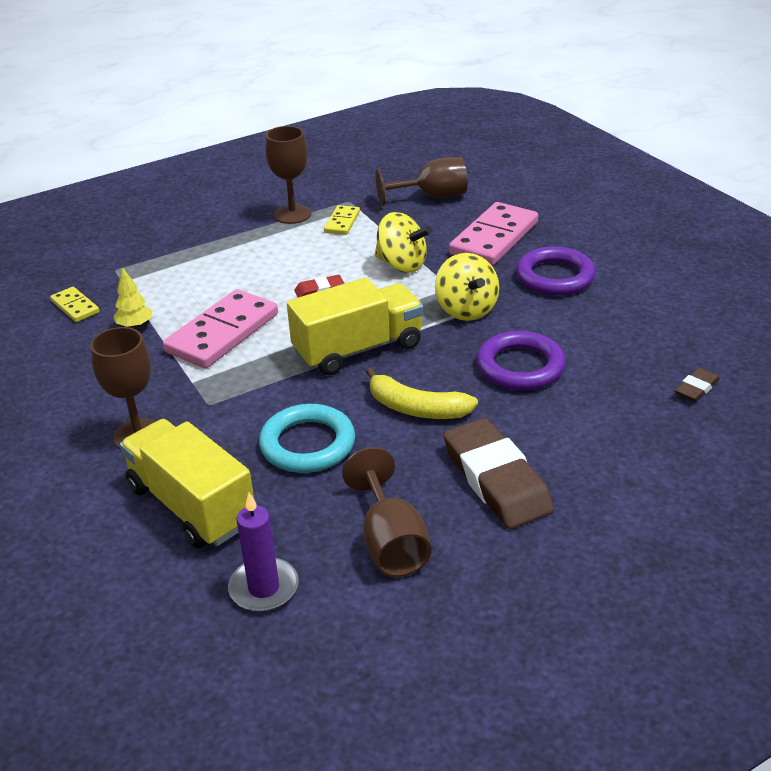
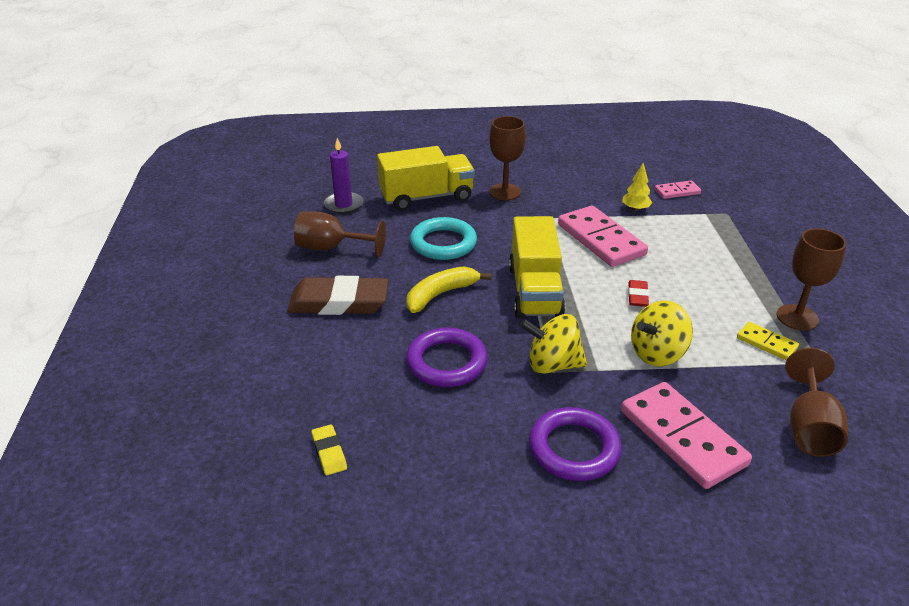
camera: 115 degrees right, 0 degrees up
(75, 307) = (677, 191): yellow domino -> pink domino
(696, 388) = (329, 452): brown eraser -> yellow eraser

